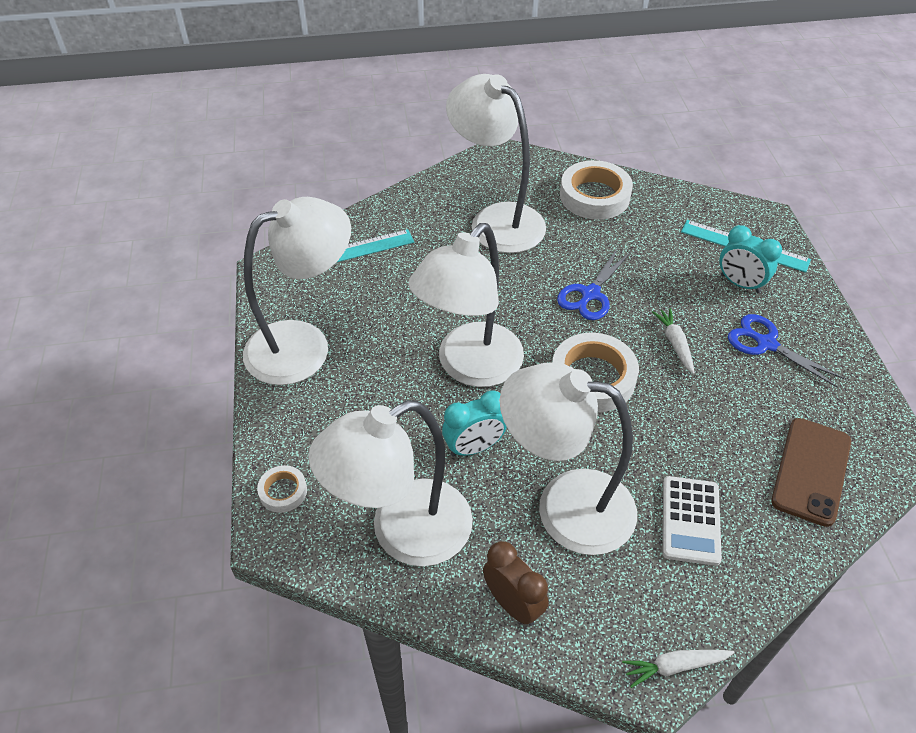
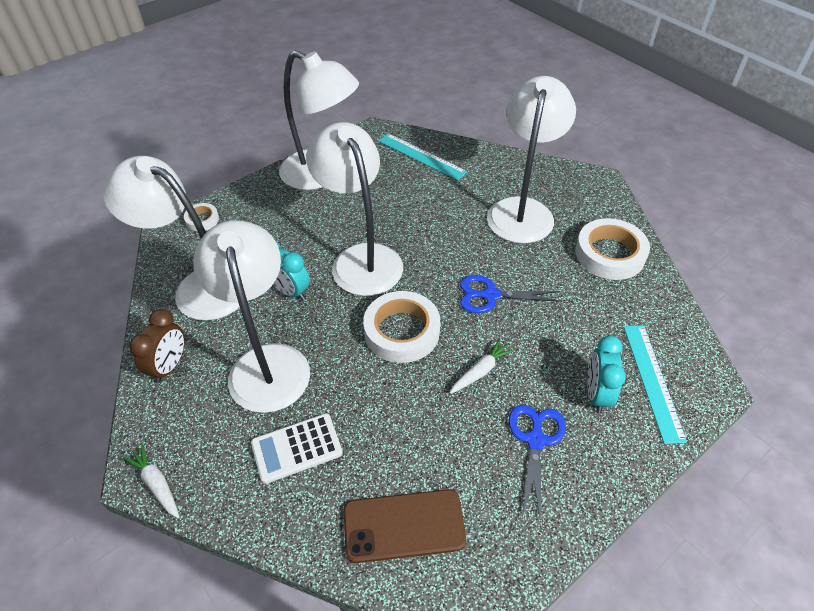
camera: 60 degrees right, 0 degrees up
(470, 367) = (361, 258): white lamp -> white lamp turned 60 degrees clockwise

